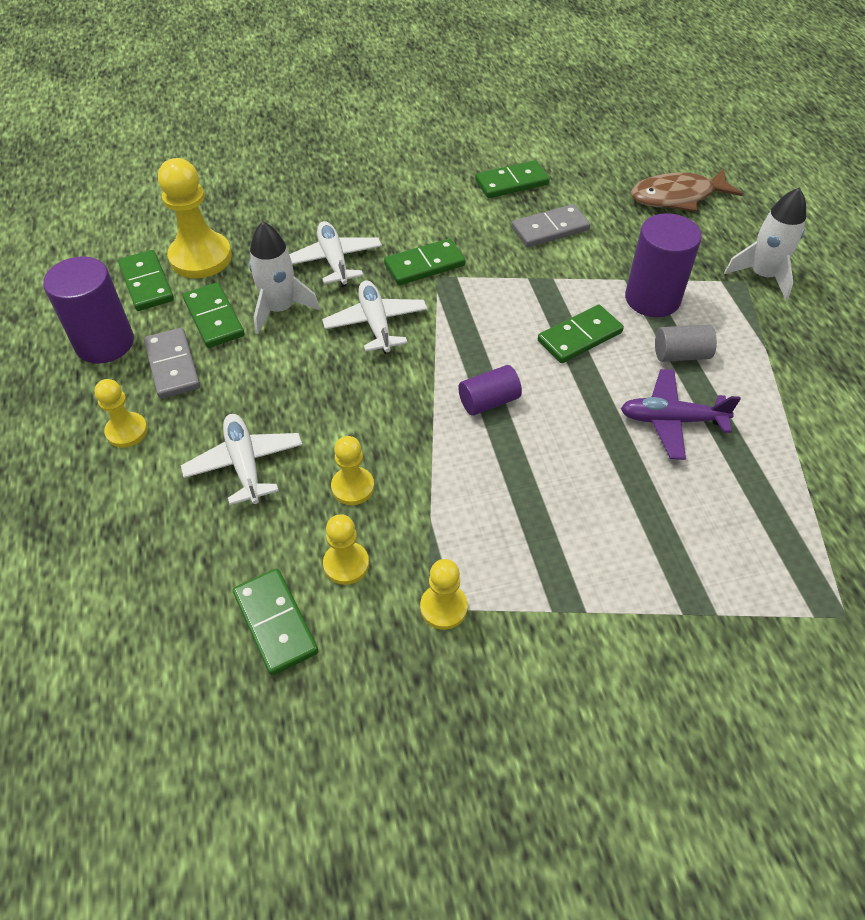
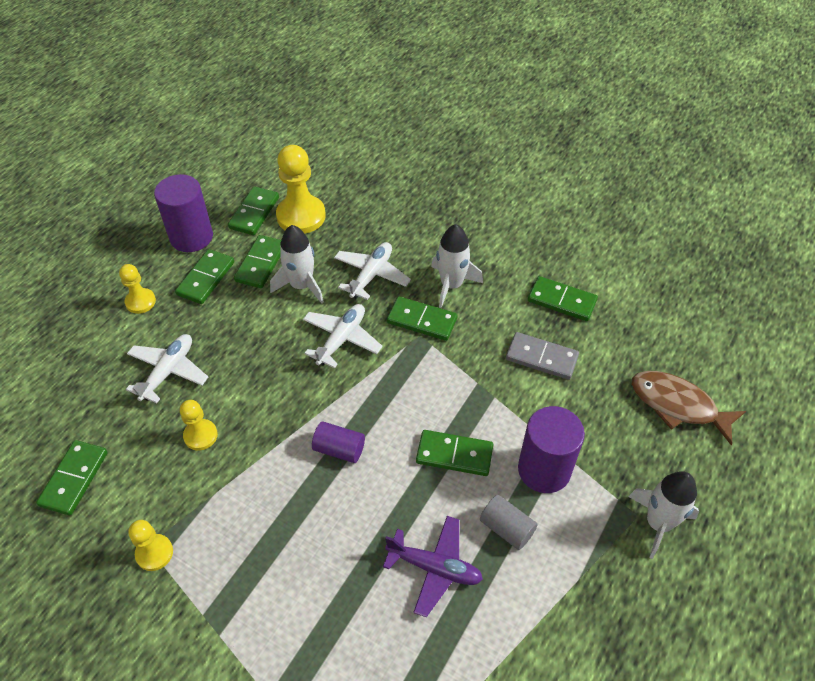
camera: 45 degrees right, 0 degrees up
(173, 366) = (206, 278): grey domino -> green domino
(346, 564) = (142, 479): yellow pawn -> none
(413, 225) = (451, 285): none -> white rocket
(671, 420) = (434, 568): purple plane -> purple plane turned 150 degrees clockwise

